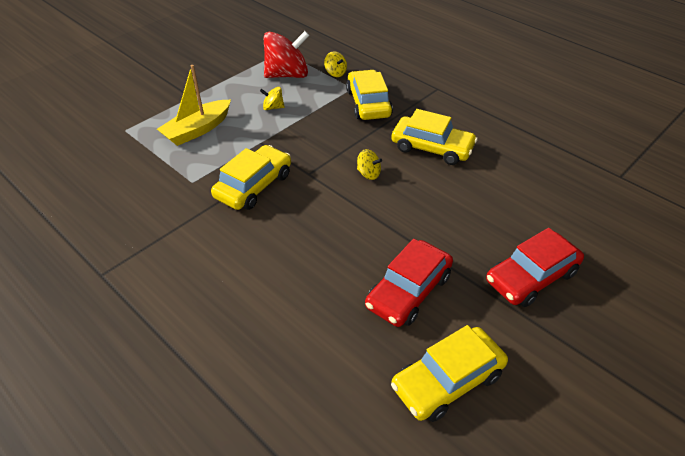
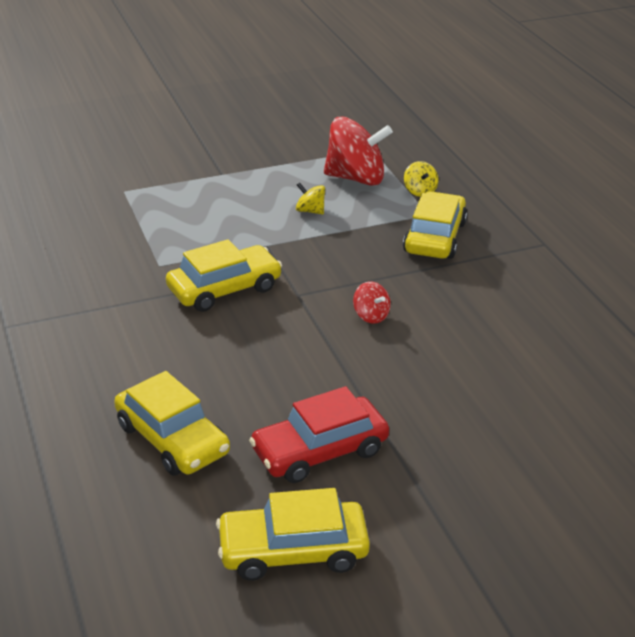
camera: 25 degrees right, 10 degrees down
(197, 130) = (203, 212): yellow boat -> none
(368, 174) = (371, 316): yellow spinning top -> red spinning top
(432, 148) = (477, 310): yellow car -> yellow car (172, 439)
(531, 277) = (486, 488): red car -> none

